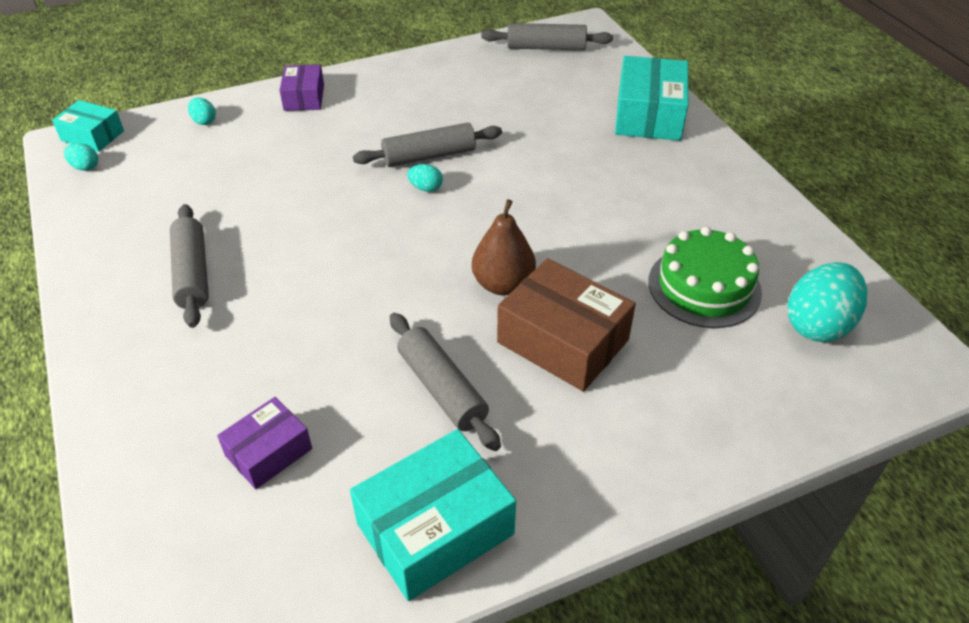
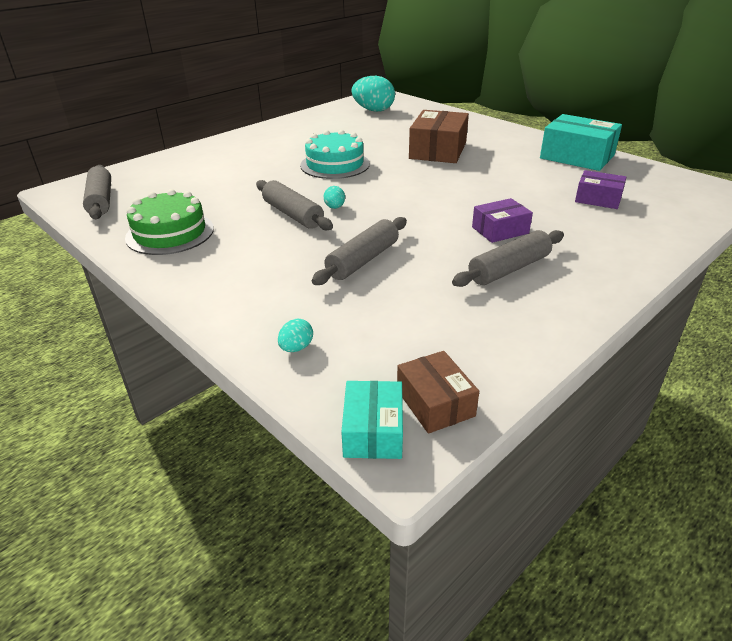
camera: 110 degrees left, 10 degrees down
(85, 167) = (435, 403): turquoise egg -> brown box
(304, 97) = (222, 297): purple box -> purple box (500, 230)
(442, 389) = (502, 169): grey rolling pin -> grey rolling pin (363, 260)
(503, 284) = (410, 169): brown pear -> none
(560, 216) = (335, 164): none -> turquoise cake
(648, 115) = (203, 156): turquoise box -> none
(704, 286) = (367, 129): green cake -> green cake (170, 233)

